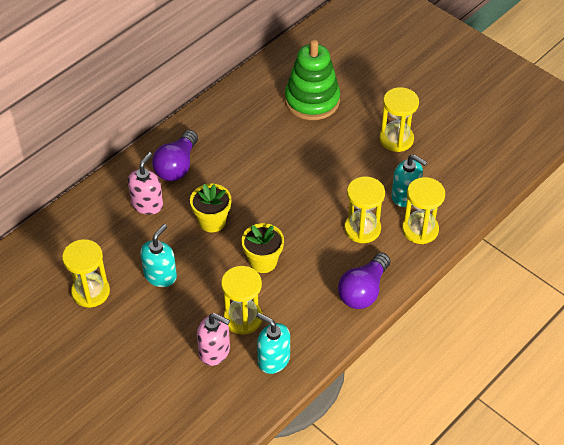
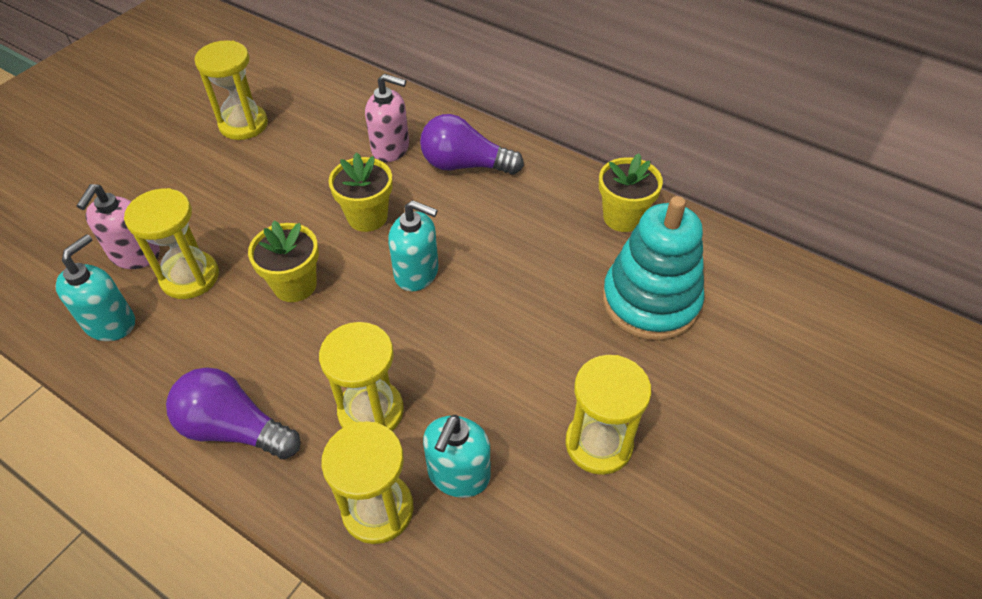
camera: 80 degrees right, 0 degrees up
(160, 275) = (269, 181): turquoise soap dispenser -> turquoise soap dispenser (417, 273)
(246, 98) = (623, 217): none -> yellow flower pot
(312, 100) = (650, 301): green stacking toy -> turquoise stacking toy

